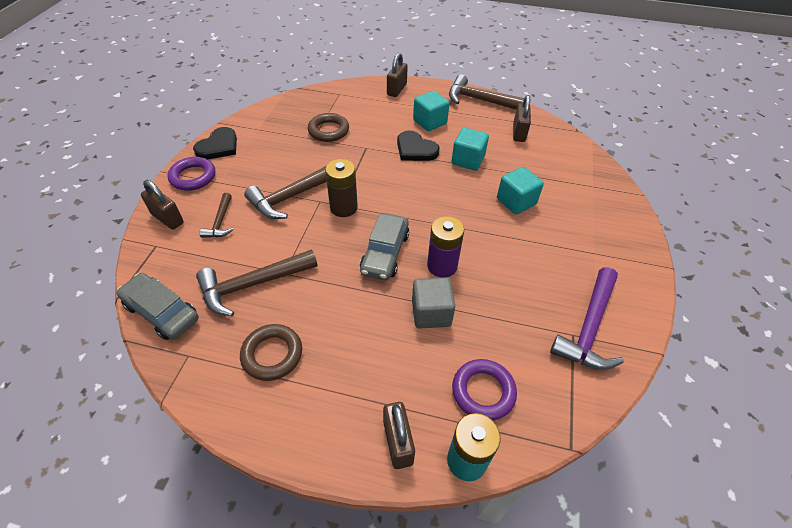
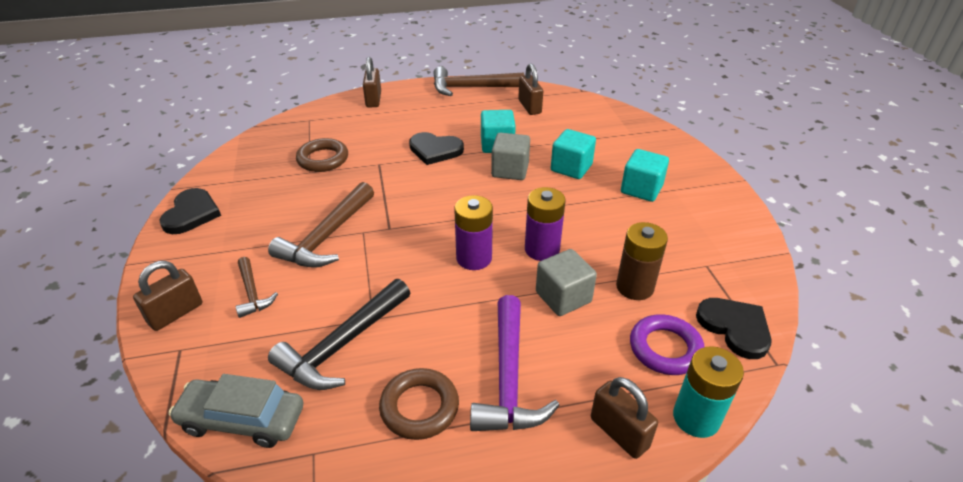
camera: 25 degrees left, 10 degrees down
(167, 218) = (175, 313): brown padlock -> brown padlock turned 60 degrees counterclockwise
(193, 177) = (179, 256): purple ring -> none
(253, 285) = (343, 344): brown hammer -> black hammer
(343, 207) = (396, 229): brown battery -> brown battery (635, 287)
(385, 253) = (474, 258): grey car -> purple battery
(430, 122) = (432, 121): turquoise cube -> turquoise cube (641, 189)
(463, 186) = (510, 170): none -> grey cube
(557, 401) = (735, 328): none -> black heart
(589, 327) = (715, 254): purple hammer -> purple hammer (509, 378)

